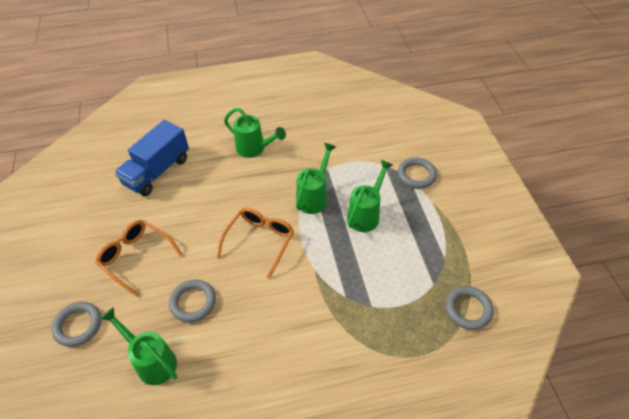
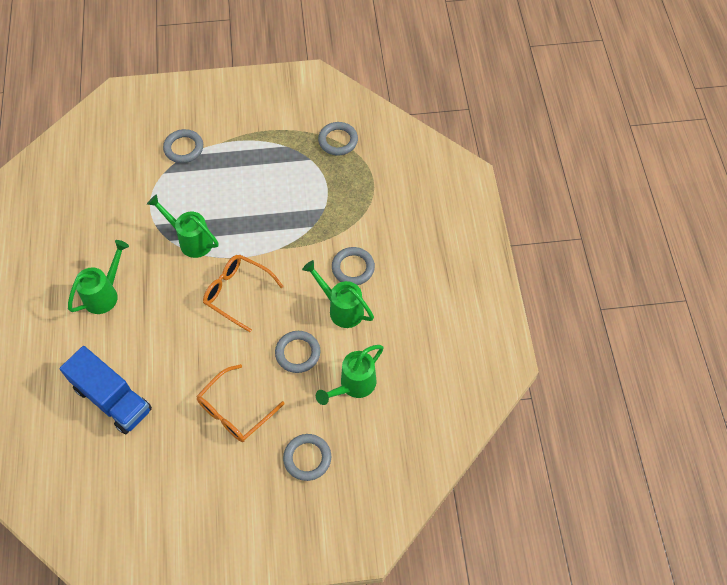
camera: 85 degrees left, 10 degrees up
(297, 345) = (353, 268): none -> grey ring
(366, 214) = (224, 198): green watering can -> green watering can (341, 308)

